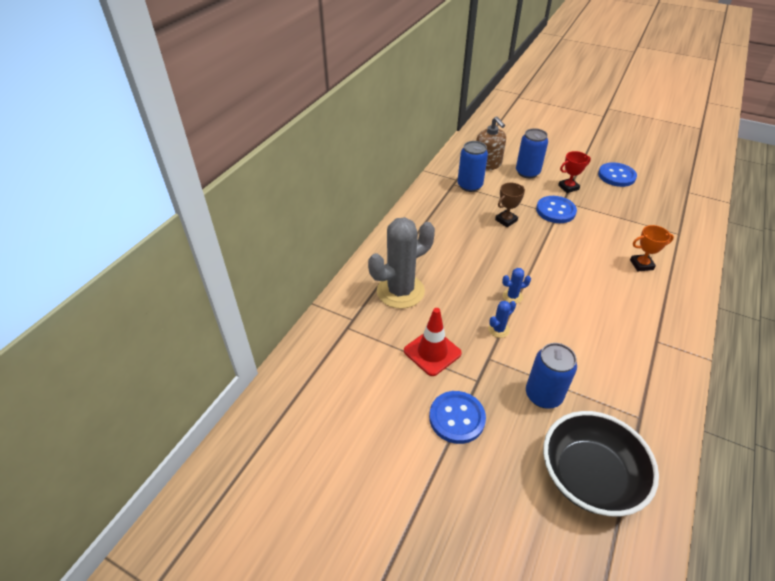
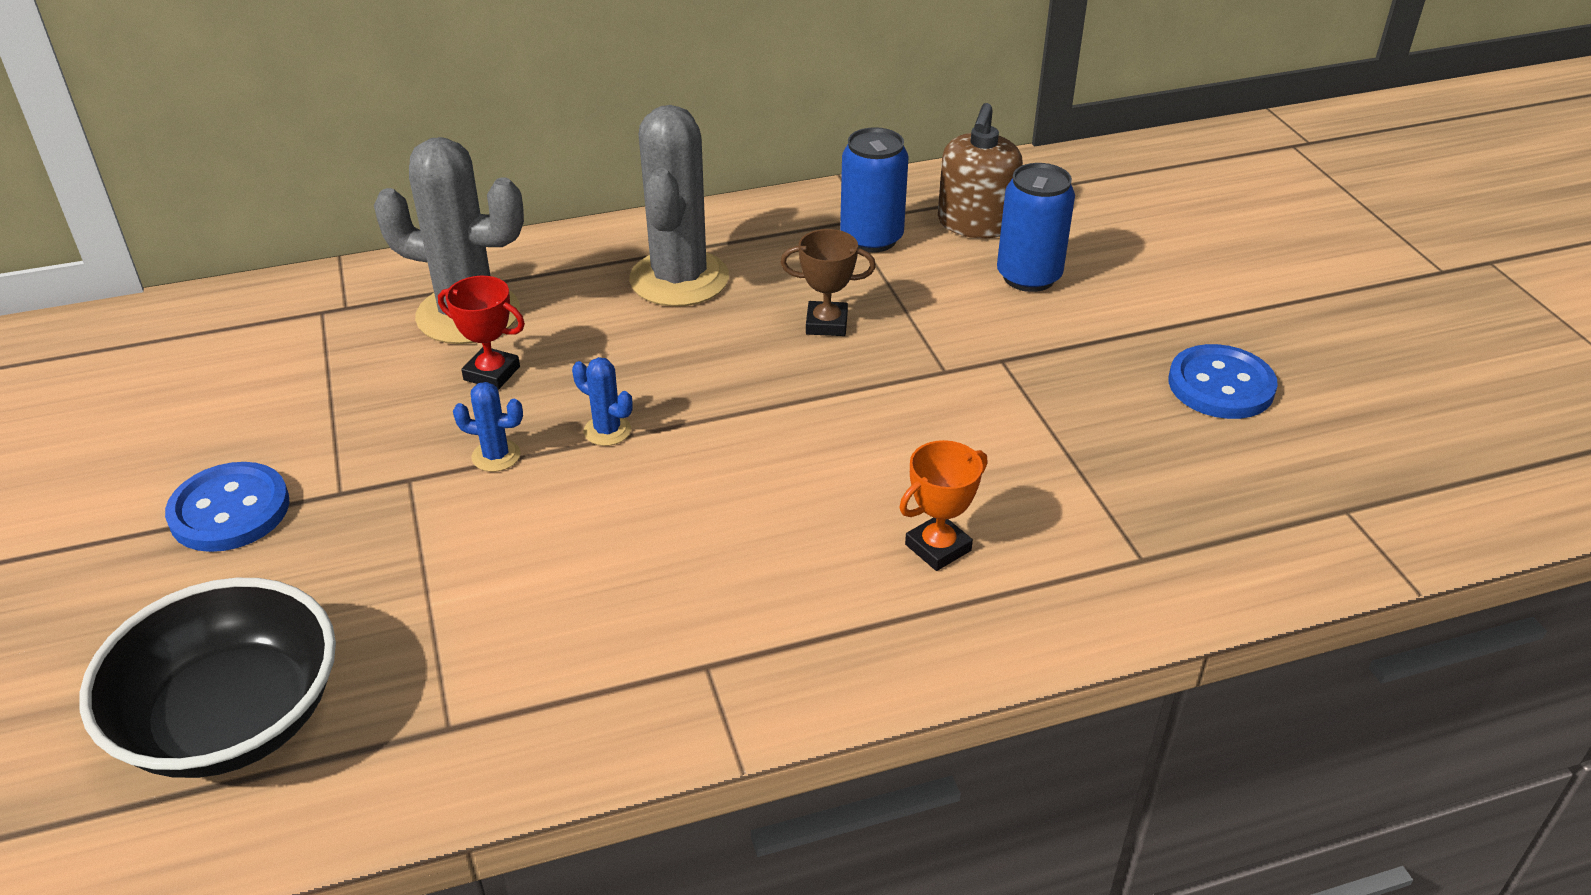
camera: 45 degrees right, 5 degrees down
(432, 352) = (357, 415): red traffic cone -> none
(441, 234) = (679, 279): none -> grey cactus
(543, 395) = (381, 580): blue can -> none
(555, 211) = (952, 364): blue button -> none
(568, 187) = (1063, 344): red trophy -> red trophy (492, 373)
(641, 265) = (938, 547): orange trophy -> orange trophy turned 75 degrees counterclockwise

